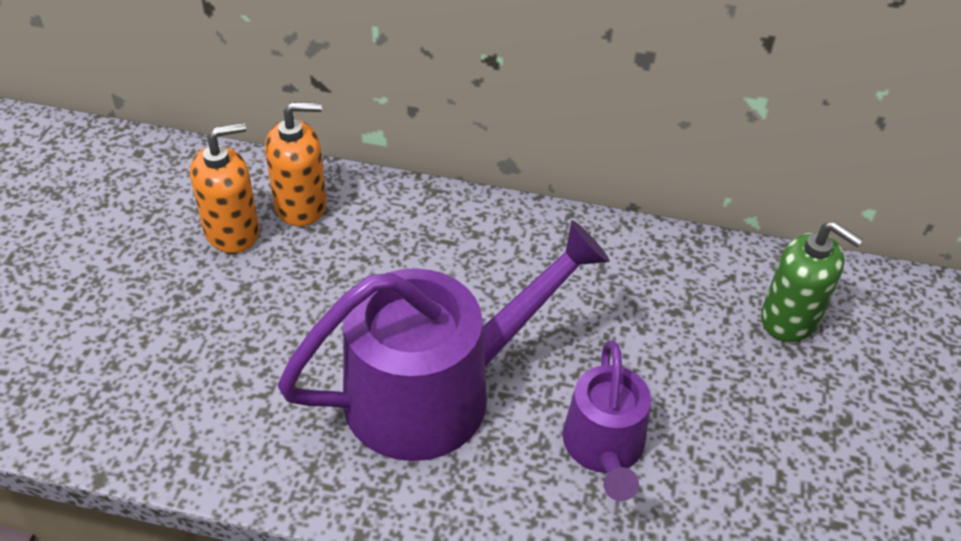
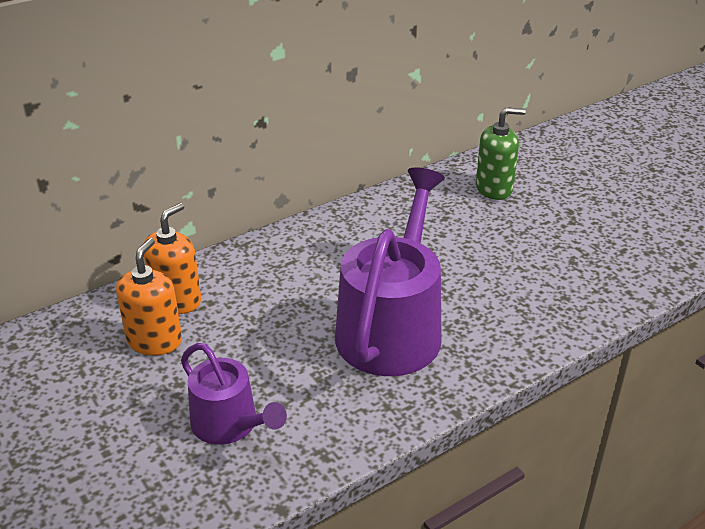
camera: 45 degrees left, 10 degrees down
(604, 448) = (501, 291): purple watering can -> purple watering can (229, 424)

